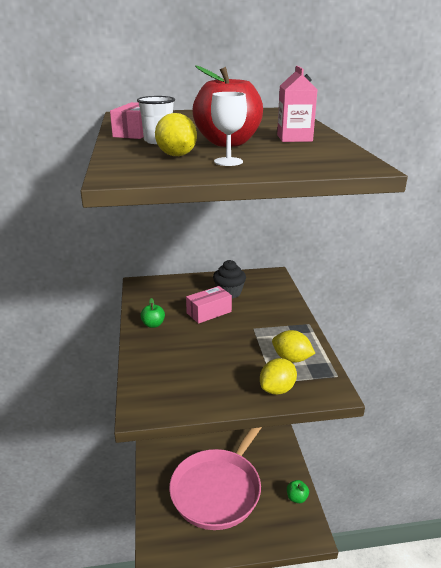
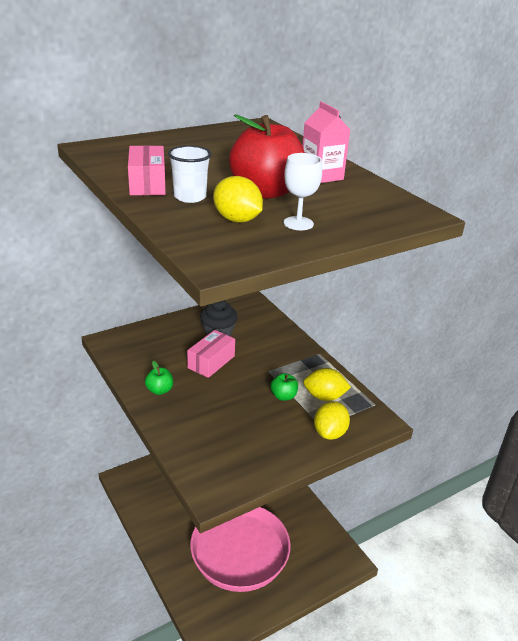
camera: 25 degrees left, 5 degrees up
(296, 498) = (320, 530): green apple -> green apple (283, 396)

